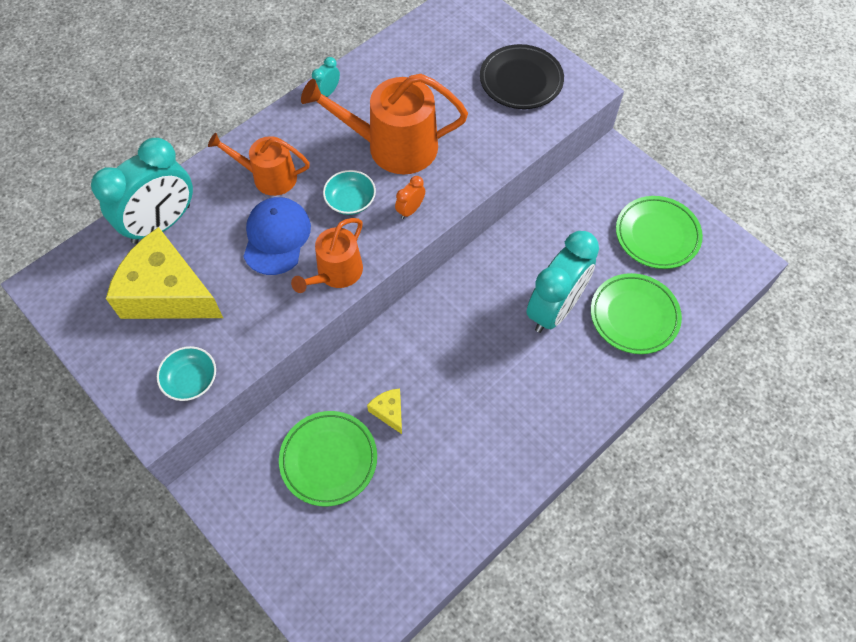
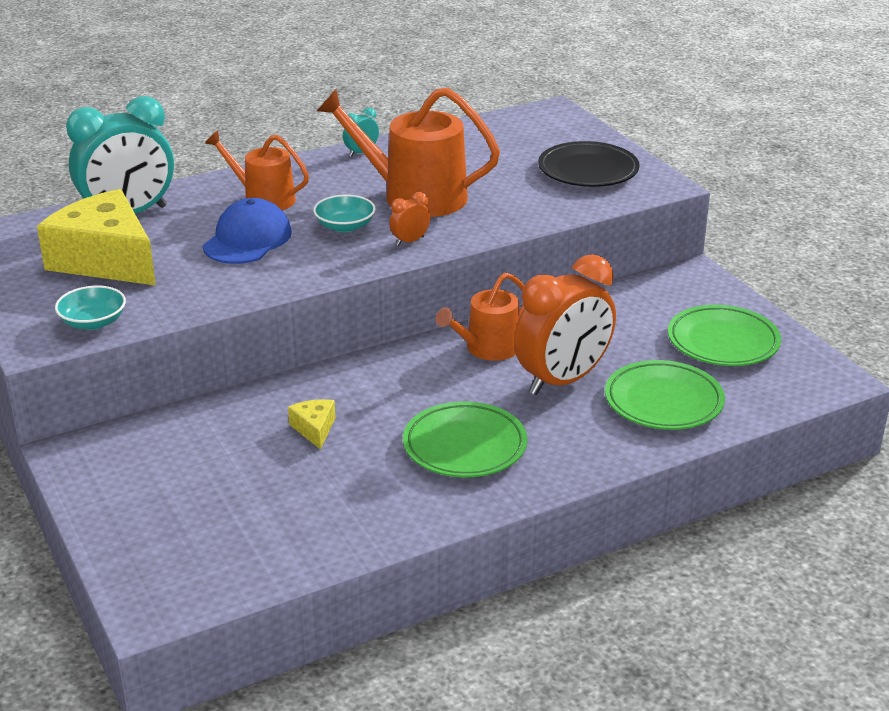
camera: 15 degrees right, 30 degrees down
(329, 459) = (220, 455): green plate -> green plate (465, 446)
(336, 273) = (299, 272): orange watering can -> orange watering can (487, 348)
(554, 309) = (563, 380): turquoise clock -> orange clock

